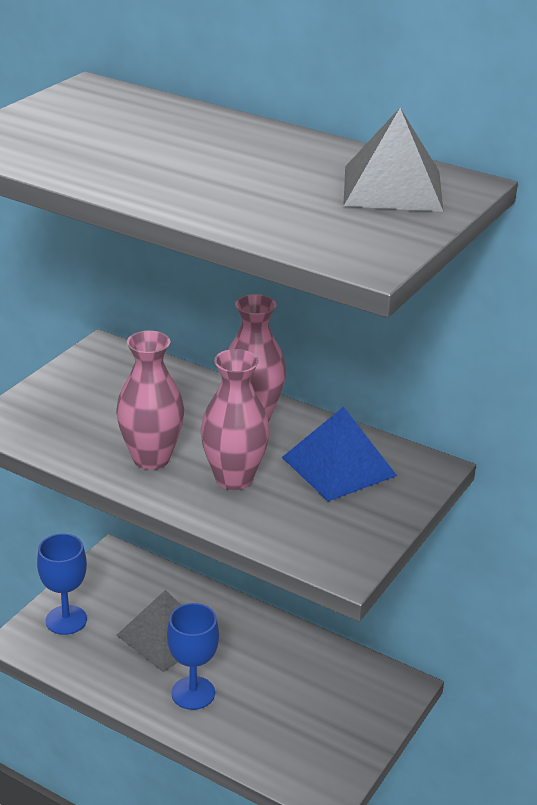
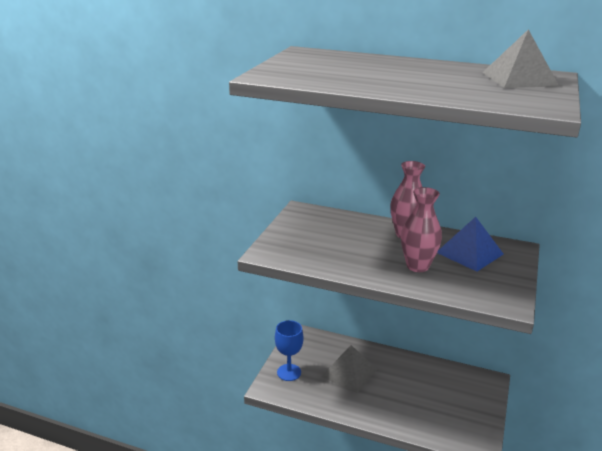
camera: 10 degrees left, 5 degrees down
(151, 458) = (364, 261): pink vase -> none
(193, 693) = (379, 402): blue goblet -> none

